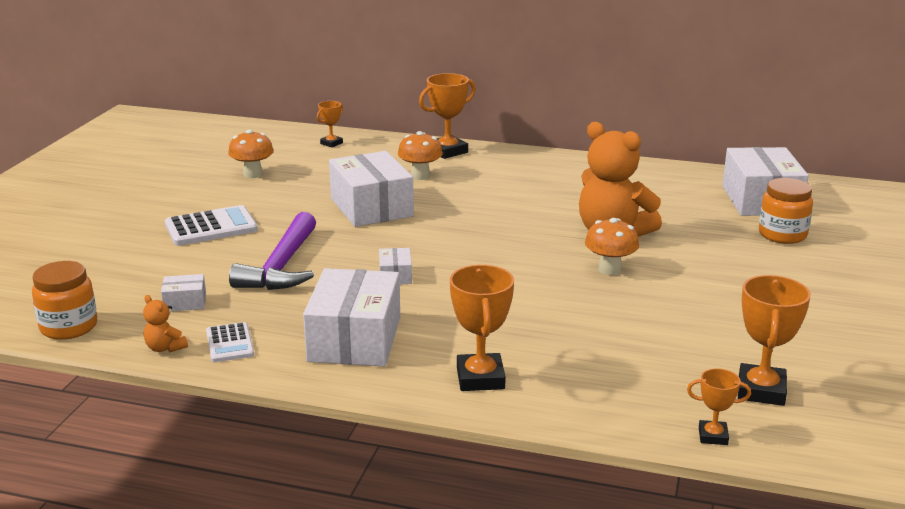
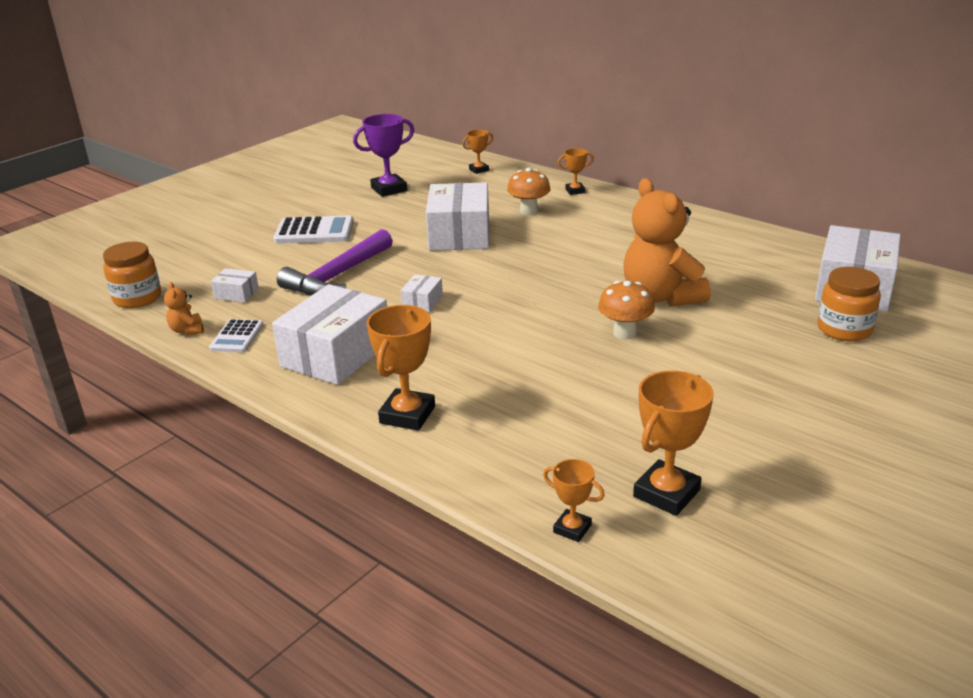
camera: 25 degrees right, 5 degrees up
(253, 174) = (389, 189): orange mushroom -> purple trophy
(447, 151) = (575, 191): orange trophy -> orange trophy, size x0.56

